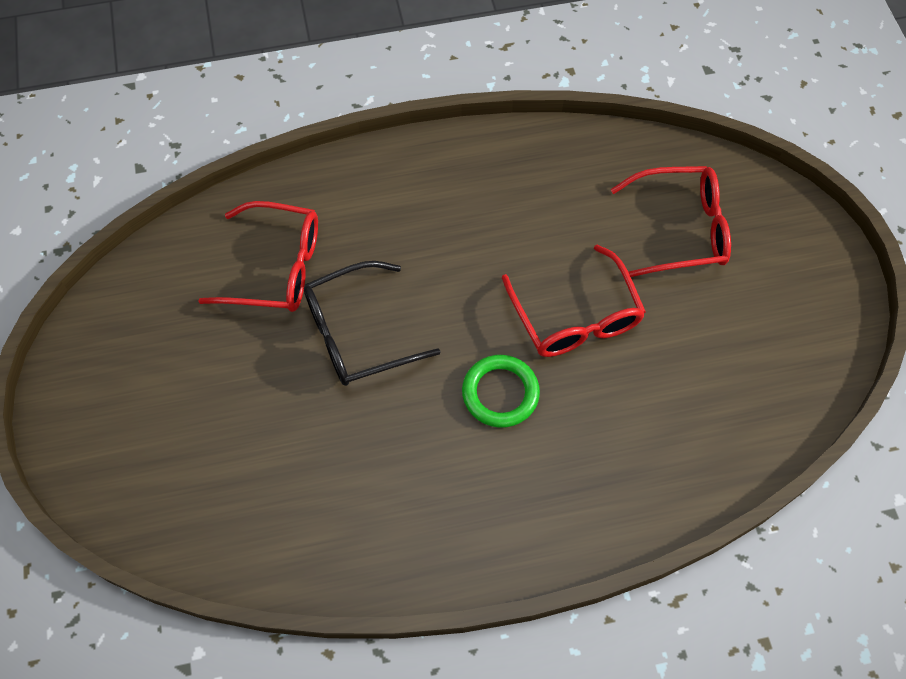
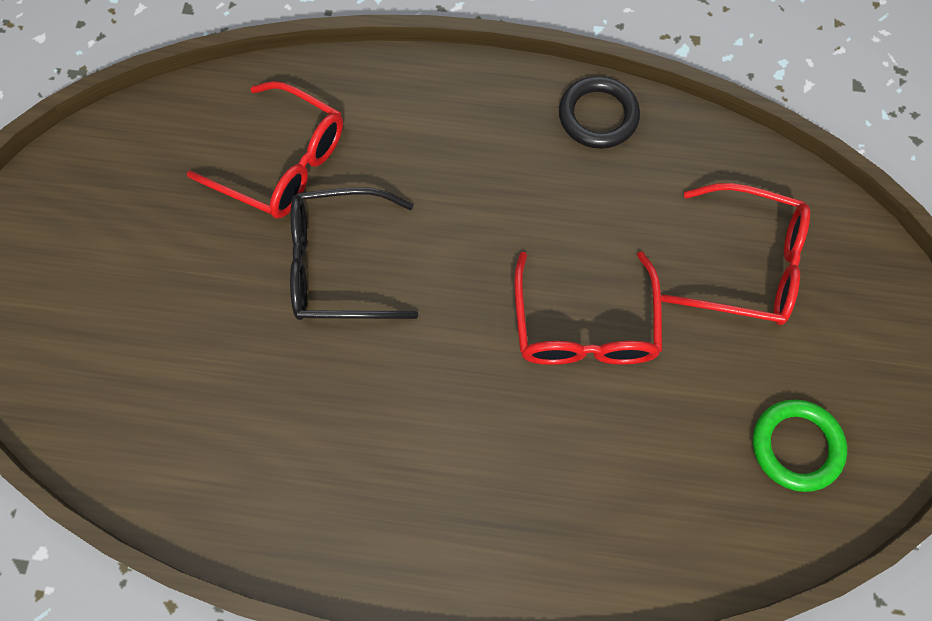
camera: 20 degrees right, 5 degrees up
(500, 393) = (465, 385): green ring -> green ring (796, 446)
(519, 152) = (598, 116): none -> black ring

